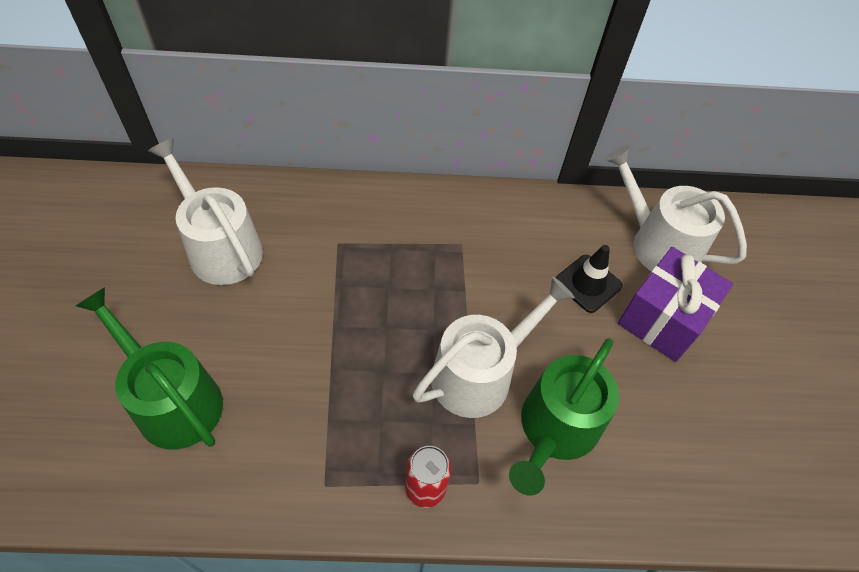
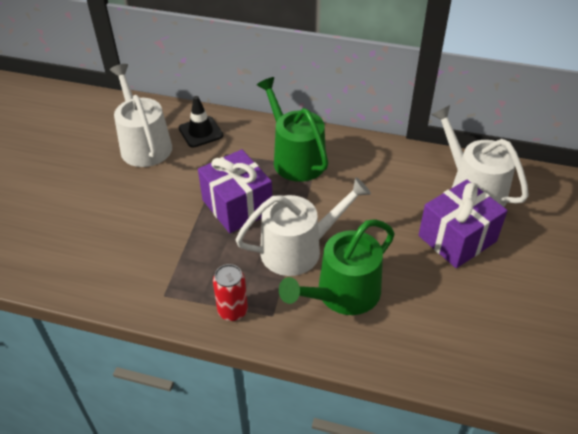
camera: 20 degrees right, 10 degrees down
(173, 400) = (82, 227): green watering can -> green watering can (295, 158)
(379, 323) = (237, 206): none -> purple gift
(588, 283) = (404, 206): black traffic cone -> black traffic cone (201, 132)

